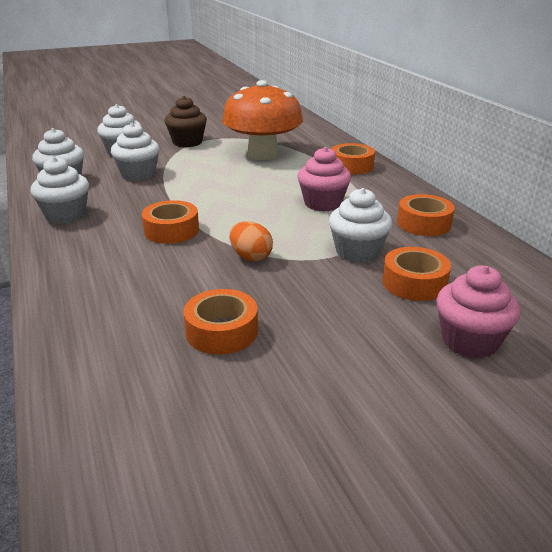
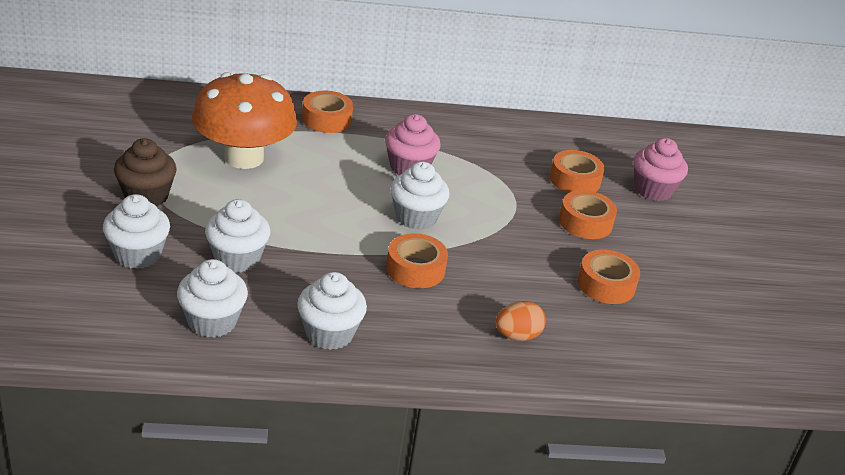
camera: 75 degrees left, 5 degrees up
(251, 257) = (496, 239): orange egg -> orange egg (517, 336)
(357, 252) = (515, 185): white cupcake -> white cupcake (416, 217)
(423, 223) = (482, 136): orange tape -> orange tape (585, 222)

